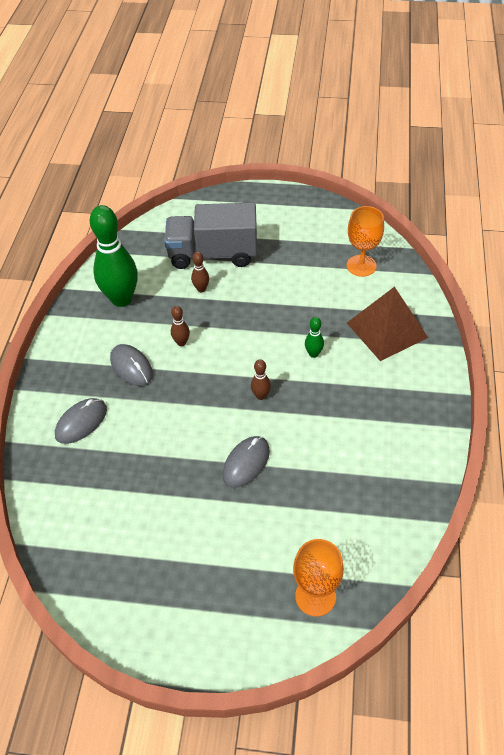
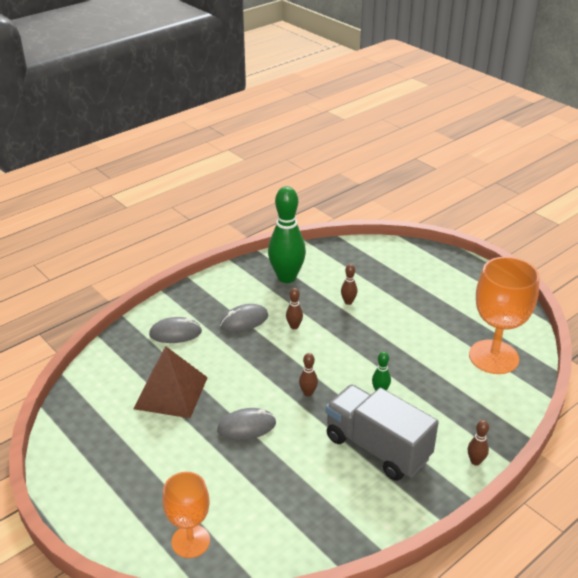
camera: 40 degrees right, 15 degrees down
(131, 367) = (244, 321): grey mouse -> grey mouse turned 60 degrees clockwise
(213, 254) = (384, 285): grey truck -> grey truck (377, 448)
(361, 266) = (493, 357): orange goblet -> orange goblet, size x1.61
(386, 330) = (460, 412): brown pyramid -> brown pyramid (171, 392)
(437, 362) = (475, 461): none -> brown bowling pin

